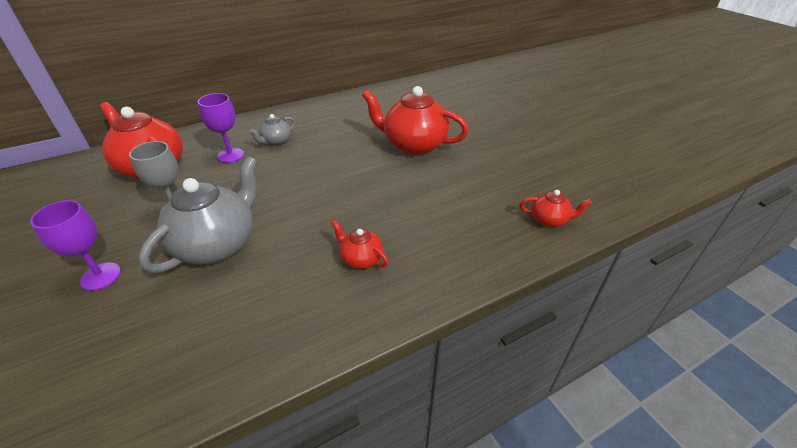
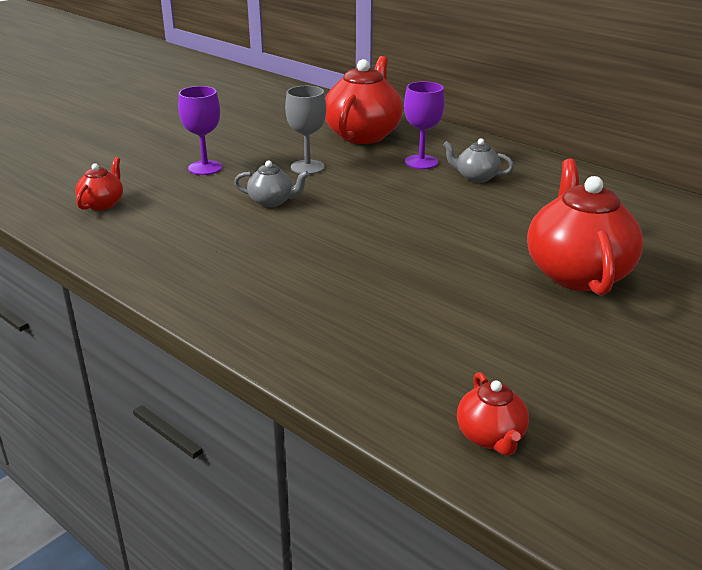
camera: 70 degrees right, 10 degrees down
(217, 244) = (272, 201): grey teapot -> grey teapot, size x0.49
(361, 259) = (297, 285): red teapot -> red teapot (102, 204)

